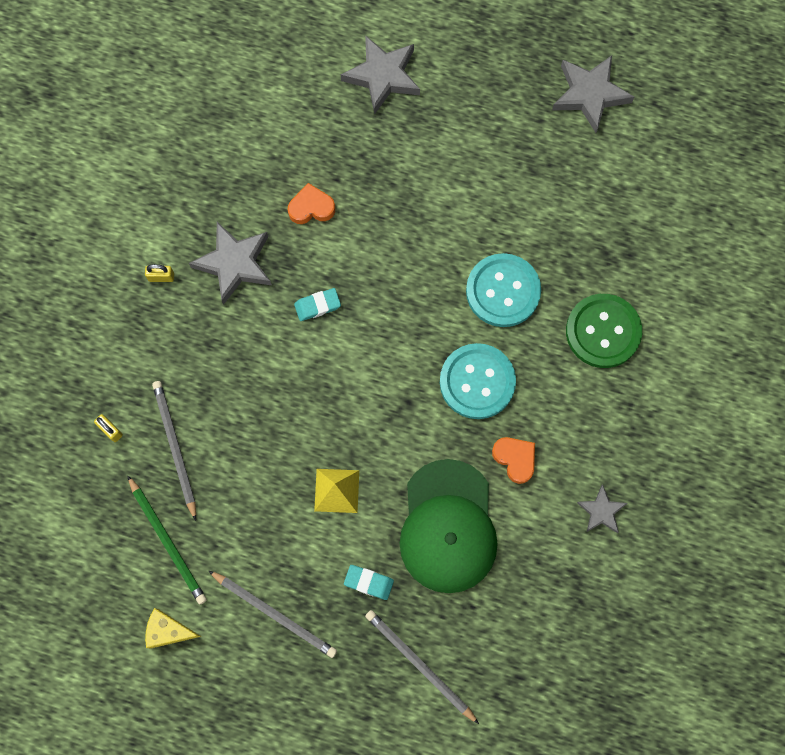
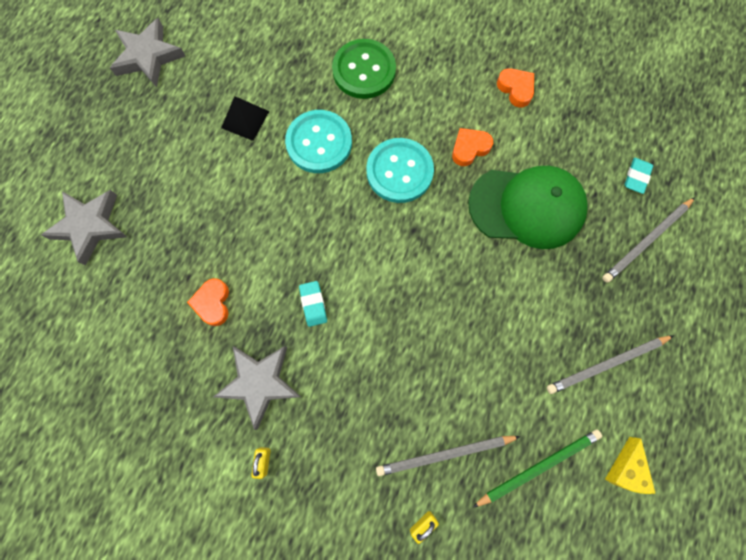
camera: 85 degrees left, 0 degrees up
(275, 614) = (606, 364): grey pencil -> grey pencil turned 150 degrees counterclockwise
(337, 490) = (492, 299): yellow pyramid -> none
(368, 582) = (576, 278): turquoise eraser -> turquoise eraser (636, 177)
(523, 209) = (245, 119): none -> black pyramid
(601, 511) = (516, 89): grey star -> orange heart

